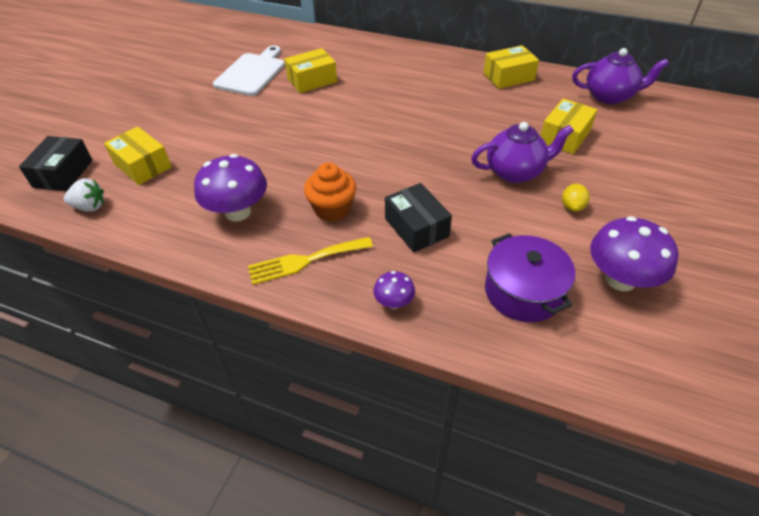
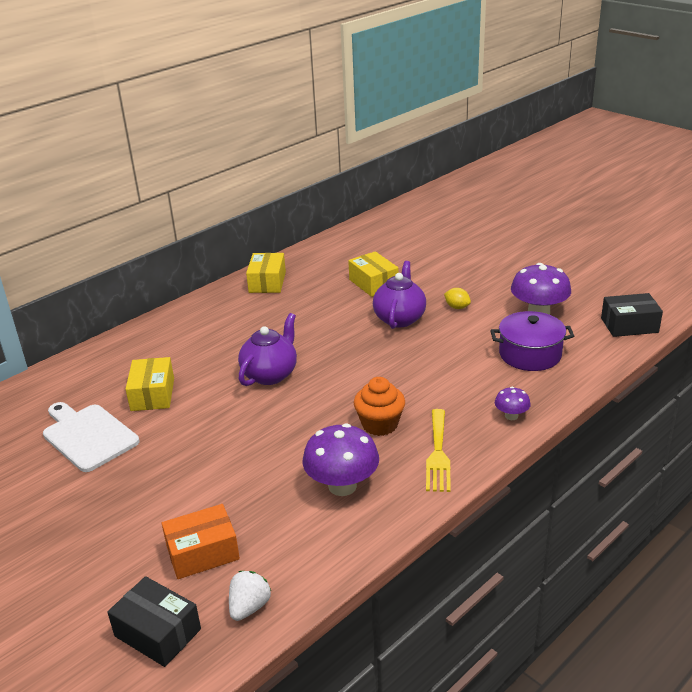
camera: 65 degrees left, 15 degrees down
(142, 165) = (202, 552): yellow box -> orange box
(416, 227) = (433, 384): black box -> black box (629, 325)
(610, 96) = (340, 248): purple teapot -> purple teapot (270, 374)

